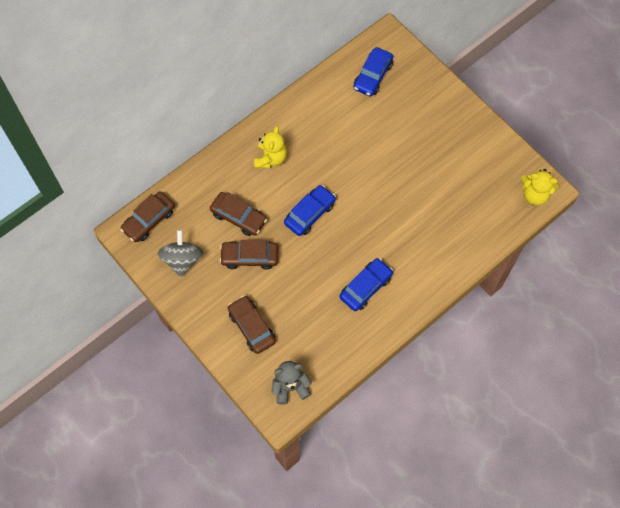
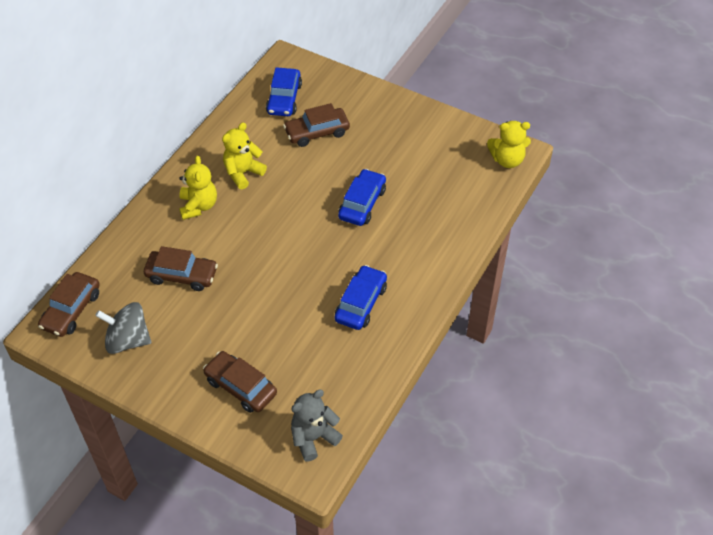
camera: 20 degrees left, 15 degrees down
(182, 260) = (128, 340): grey spinning top -> grey spinning top turned 60 degrees counterclockwise
(249, 257) = (210, 313): brown car -> brown car (317, 132)
(310, 214) = (265, 248): blue car -> blue car (362, 203)
(315, 138) = (243, 173): none -> yellow teddy bear

